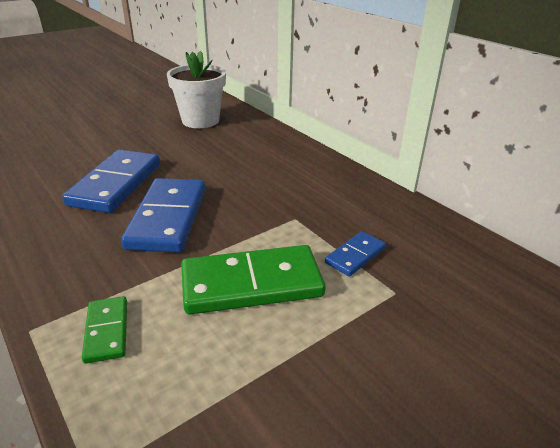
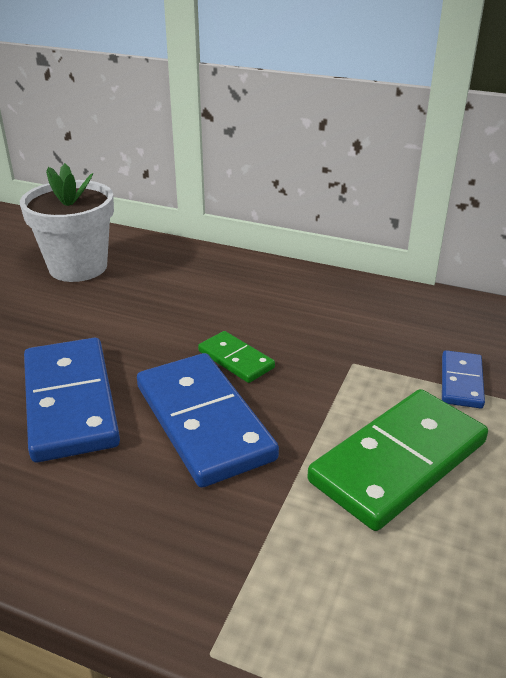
camera: 30 degrees left, 0 degrees up
(107, 331) = (309, 600): green domino -> green domino (236, 359)

